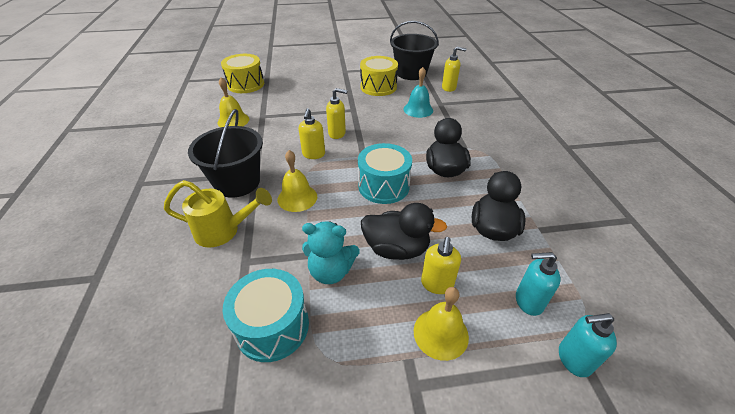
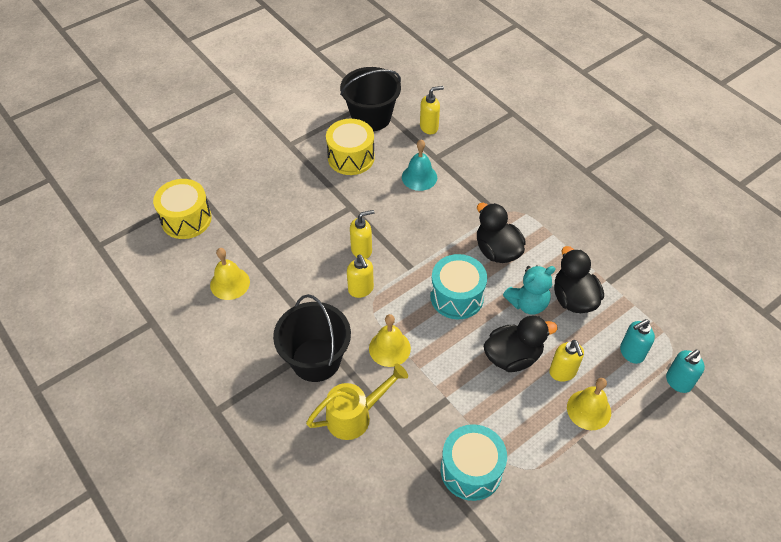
camera: 30 degrees left, 10 degrees up
(331, 271) = (477, 404): turquoise teddy bear -> turquoise teddy bear (528, 303)

